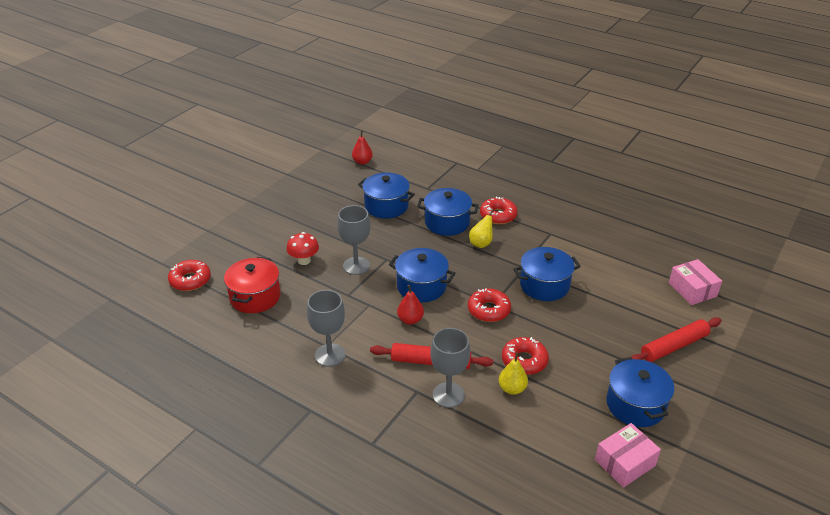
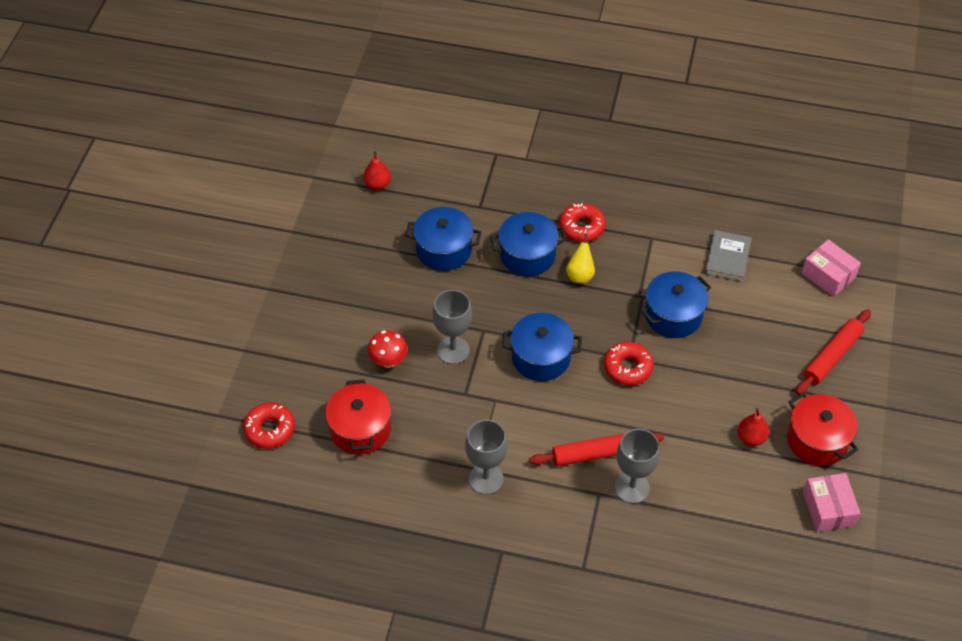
camera: 20 degrees left, 15 degrees up
(410, 320) = (550, 406): red pear -> red pear (751, 438)
(512, 389) = (692, 460): yellow pear -> none
(524, 361) = (690, 422): red donut -> none
(607, 259) = (727, 258): none -> grey book
(625, 462) = (828, 508): pink box -> pink box turned 45 degrees counterclockwise
(635, 405) = (817, 440): blue pot -> red pot

